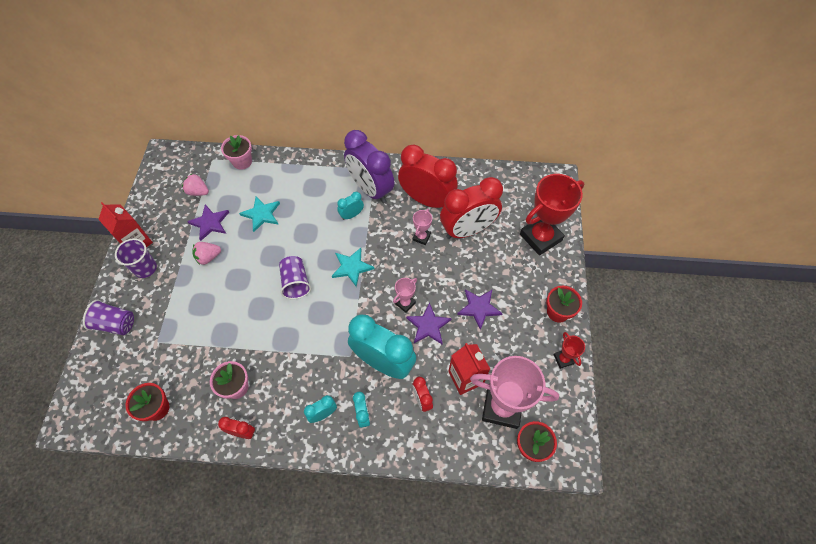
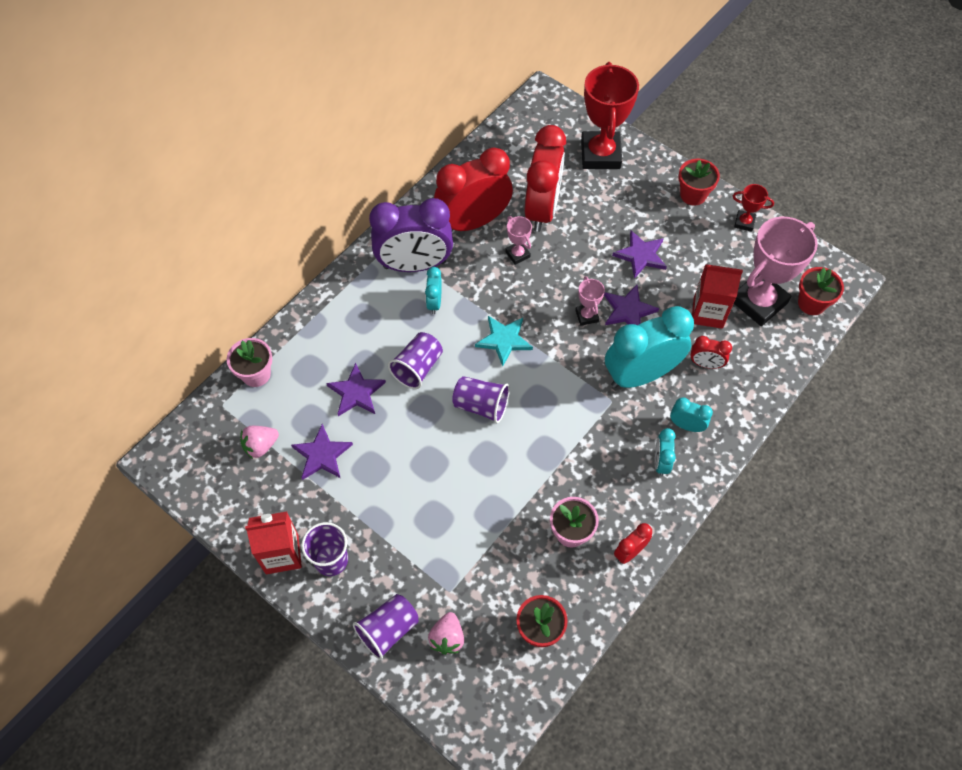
camera: 55 degrees left, 0 degrees up
(208, 257) = (372, 480): pink strawberry -> pink strawberry (447, 638)
(262, 214) = (356, 392): turquoise star -> purple star
(299, 234) = (417, 368): none -> purple cup

